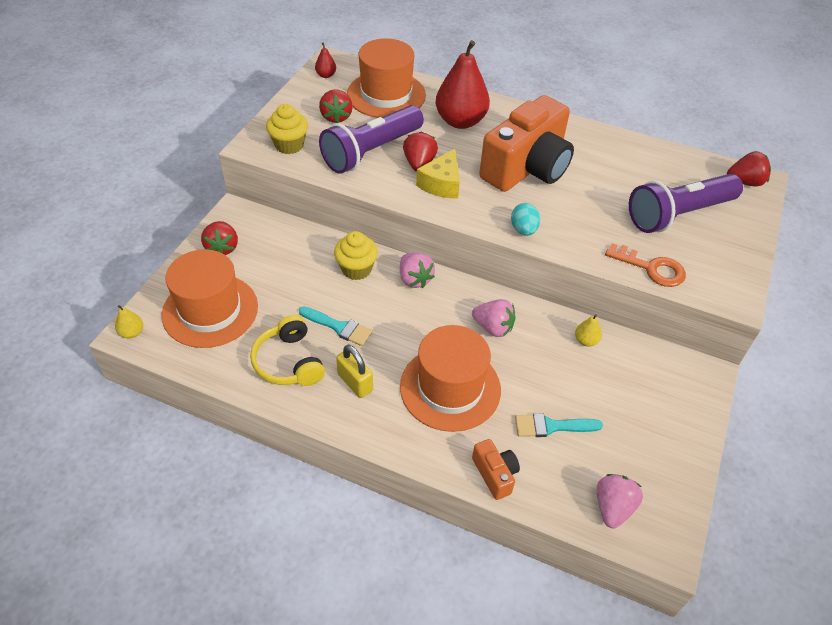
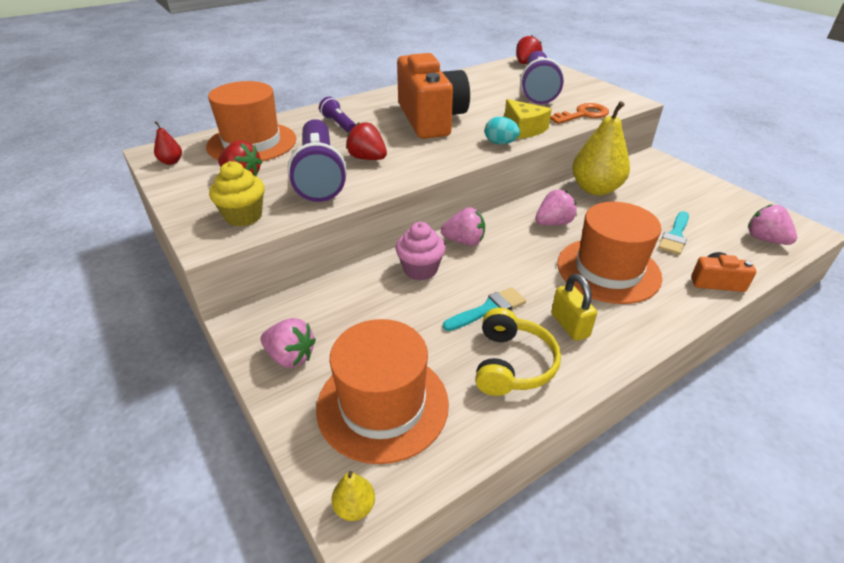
camera: 55 degrees left, 10 degrees down
(222, 248) = (290, 356): red strawberry -> pink strawberry
(289, 362) = (512, 364): yellow headphones -> yellow headphones turned 90 degrees counterclockwise
(355, 382) = (569, 325): yellow padlock -> yellow padlock turned 75 degrees clockwise
(356, 269) = (420, 270): yellow cupcake -> pink cupcake
(441, 184) = (406, 157): yellow cheese -> yellow cheese (524, 129)
(460, 121) = (338, 124): red pear -> purple flashlight
(586, 341) = (595, 189): yellow pear -> yellow pear, size x2.38

